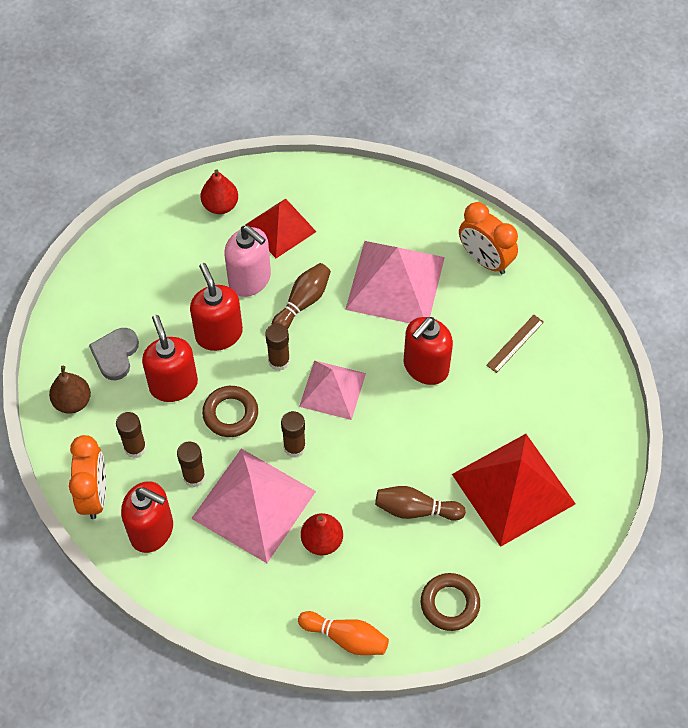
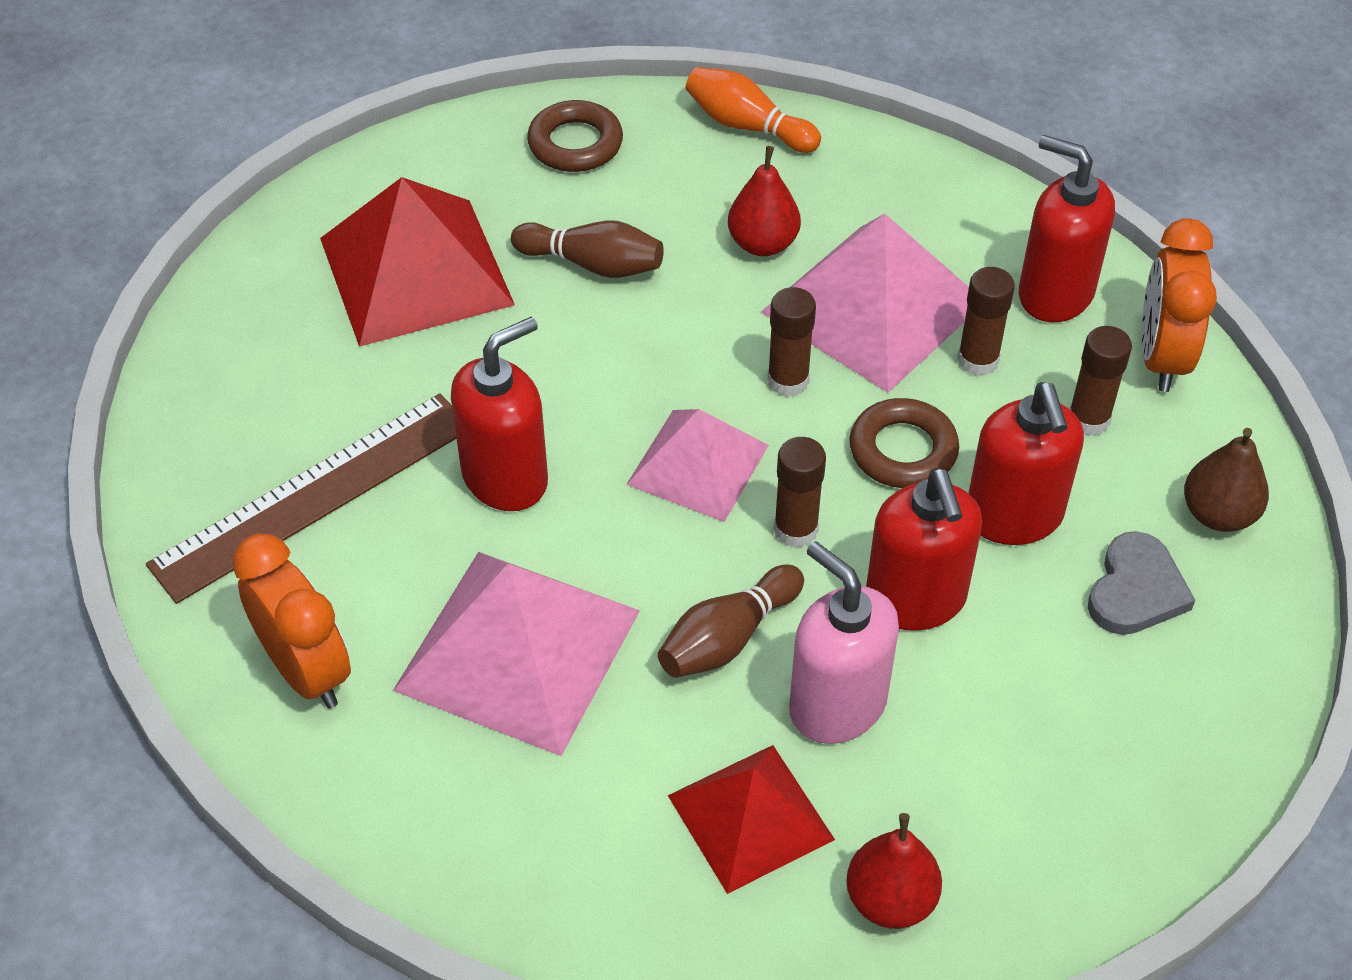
camera: 170 degrees left, 10 degrees down
(515, 343) = (314, 496): brown ruler -> brown ruler, size x2.21

